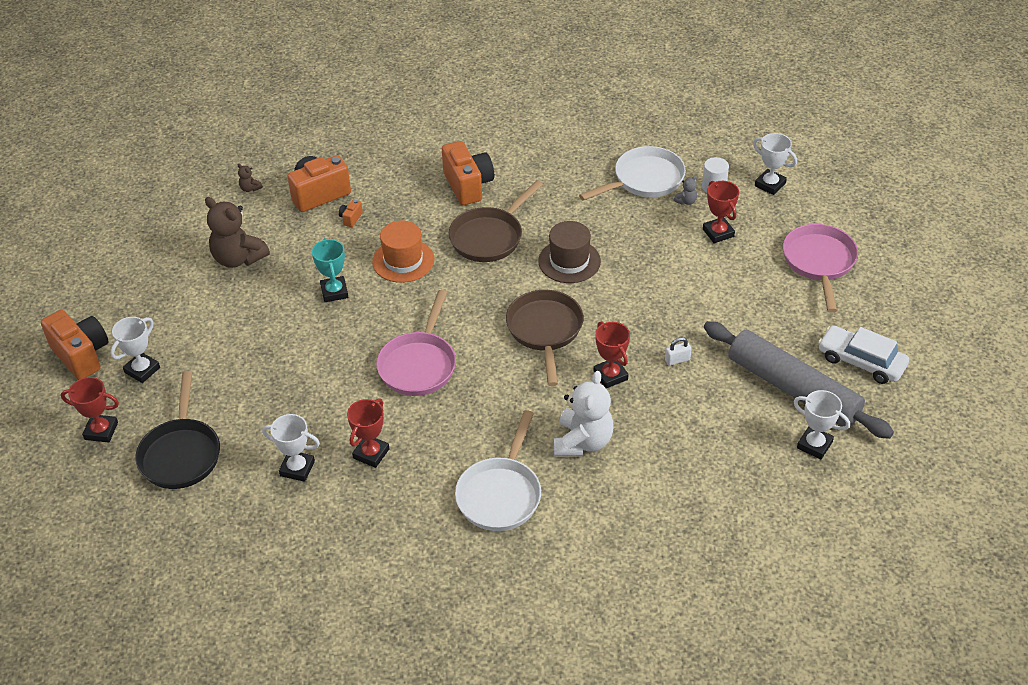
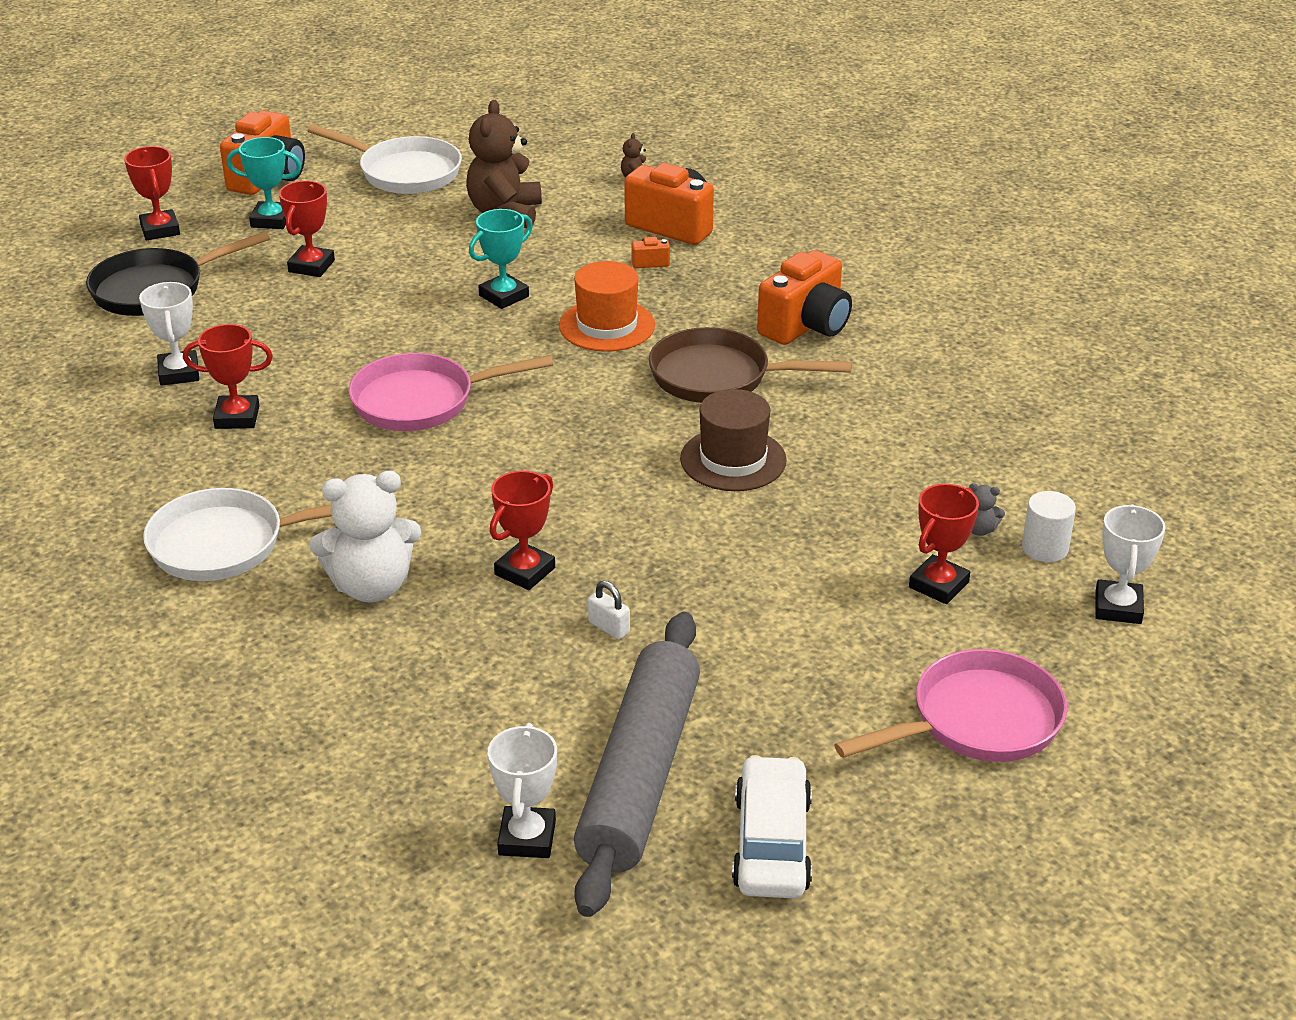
camera: 60 degrees right, 10 degrees down
(142, 370) = (271, 220): white trophy -> turquoise trophy
(221, 367) = (311, 266): none -> red trophy
(545, 331) = (569, 483): brown pan -> none
(644, 180) = (985, 474): white pan -> white pan (404, 172)

